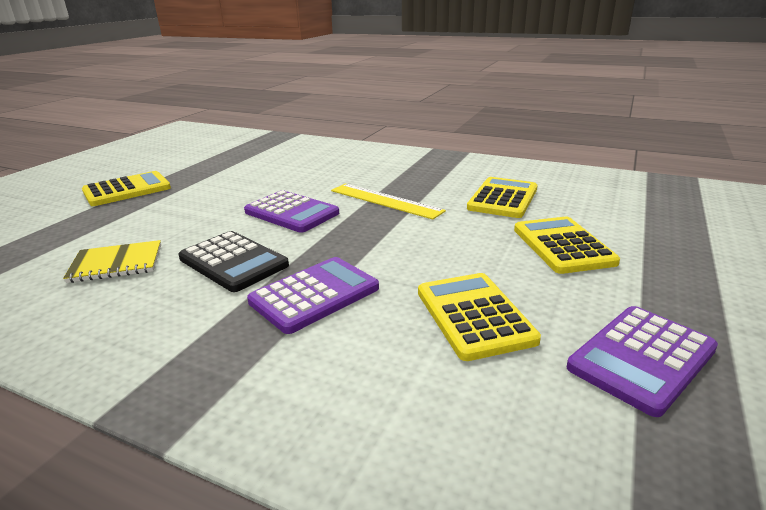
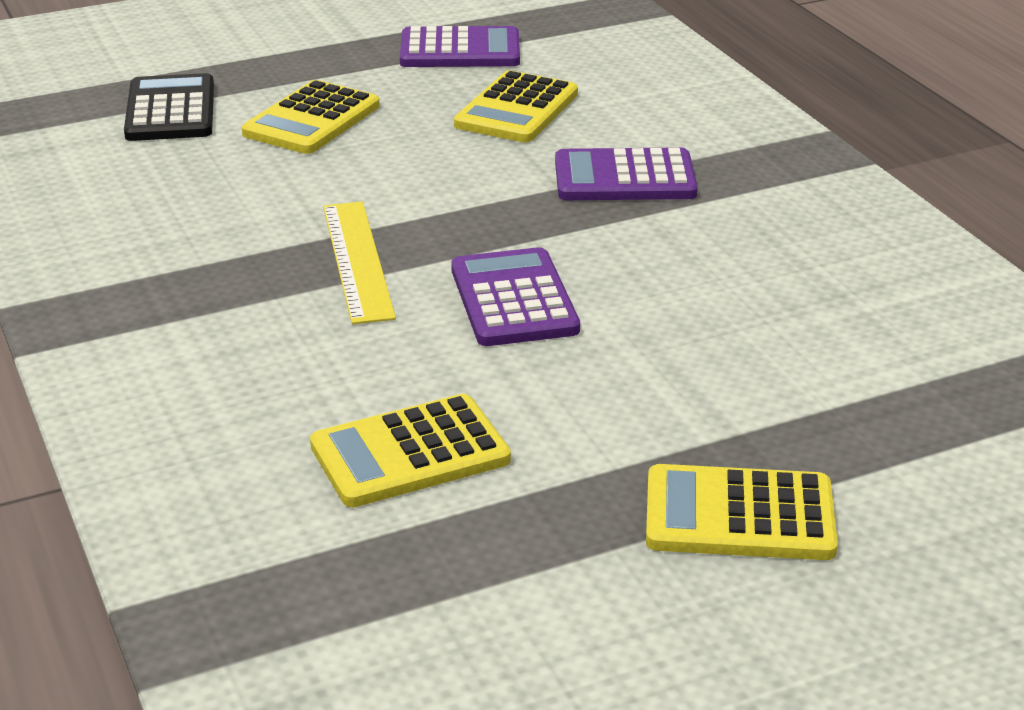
camera: 140 degrees left, 5 degrees up
(116, 264) = (818, 311): yellow notebook -> none
(233, 262) = (671, 250): black calculator -> black calculator (171, 110)
(503, 199) = (216, 192): yellow calculator -> yellow calculator (410, 453)

